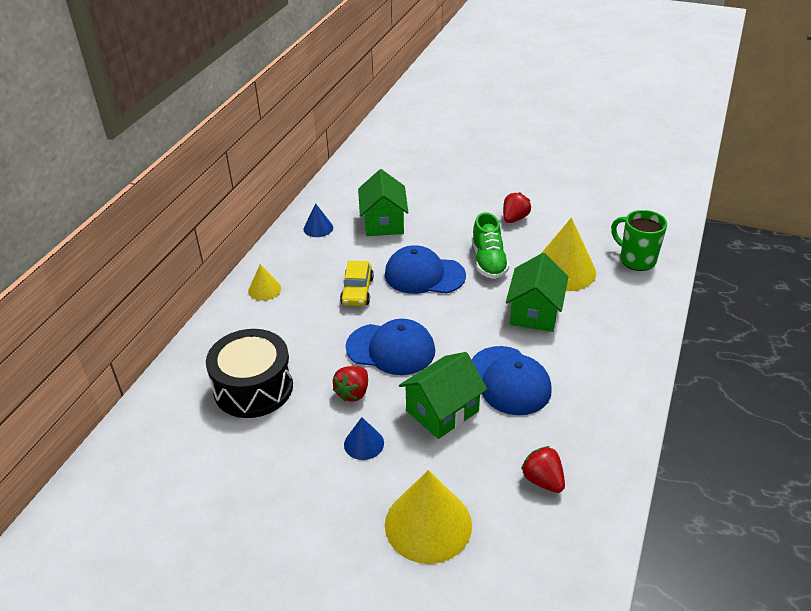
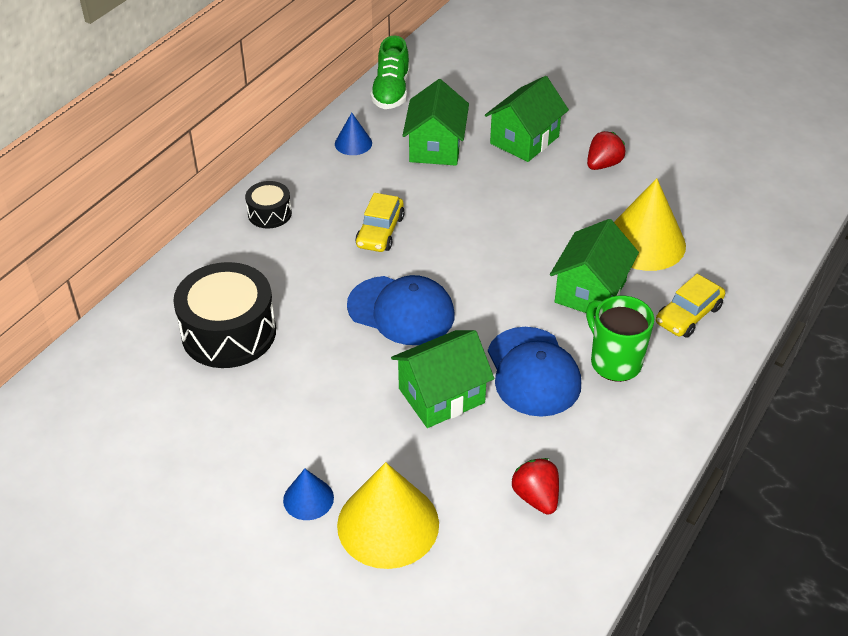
camera: 10 degrees right, 5 degrees up
(264, 289) = (269, 213): yellow cone -> black drum
(353, 393) = (342, 357): red strawberry -> none
(364, 443) = (339, 419): blue cone -> blue cone (308, 499)
(424, 275) = (467, 223): blue cap -> none
(450, 209) = (524, 140): none -> green house
(488, 261) = (552, 217): green shoe -> green shoe (391, 92)
(614, 319) = (688, 315): none -> yellow car
(636, 260) = (743, 242): green mug -> green mug (614, 362)

